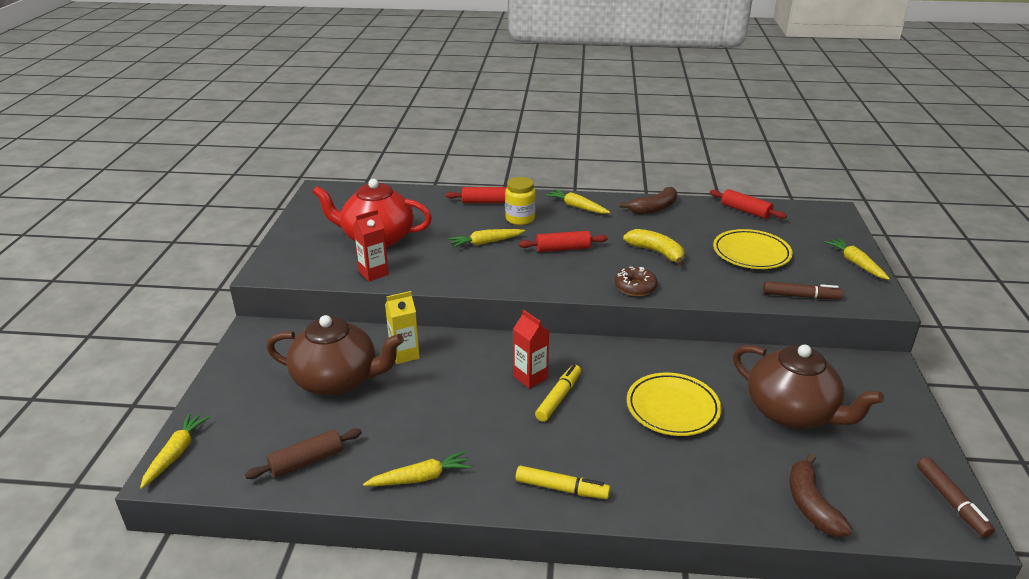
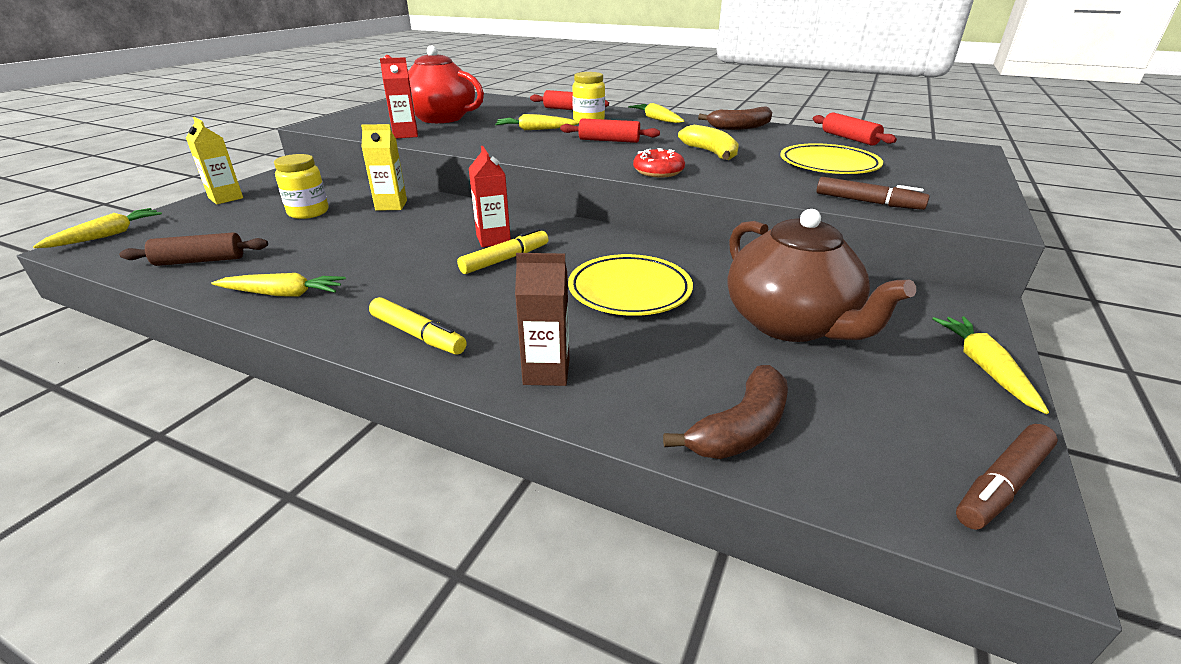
camera: 20 degrees right, 0 degrees up
(233, 379) = (226, 198): none -> yellow carton
(337, 380) = (308, 212): brown teapot -> yellow jar
(635, 287) = (658, 171): brown donut -> red donut
(673, 496) = (546, 372): none -> brown carton
(811, 505) = (741, 429): brown banana -> brown banana turned 150 degrees counterclockwise
(856, 263) = (971, 187): yellow carrot -> yellow carrot (984, 368)
(951, 502) = (1002, 484): brown marker -> brown marker turned 45 degrees clockwise

